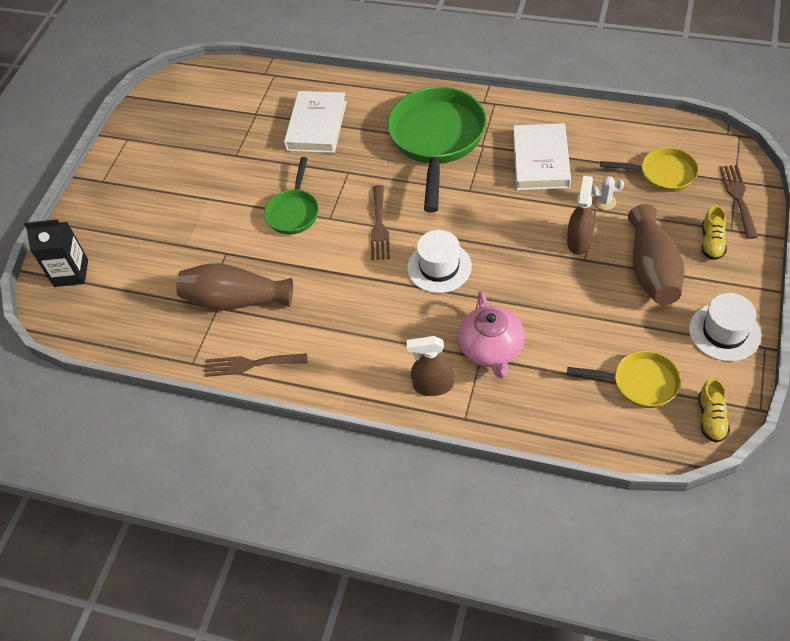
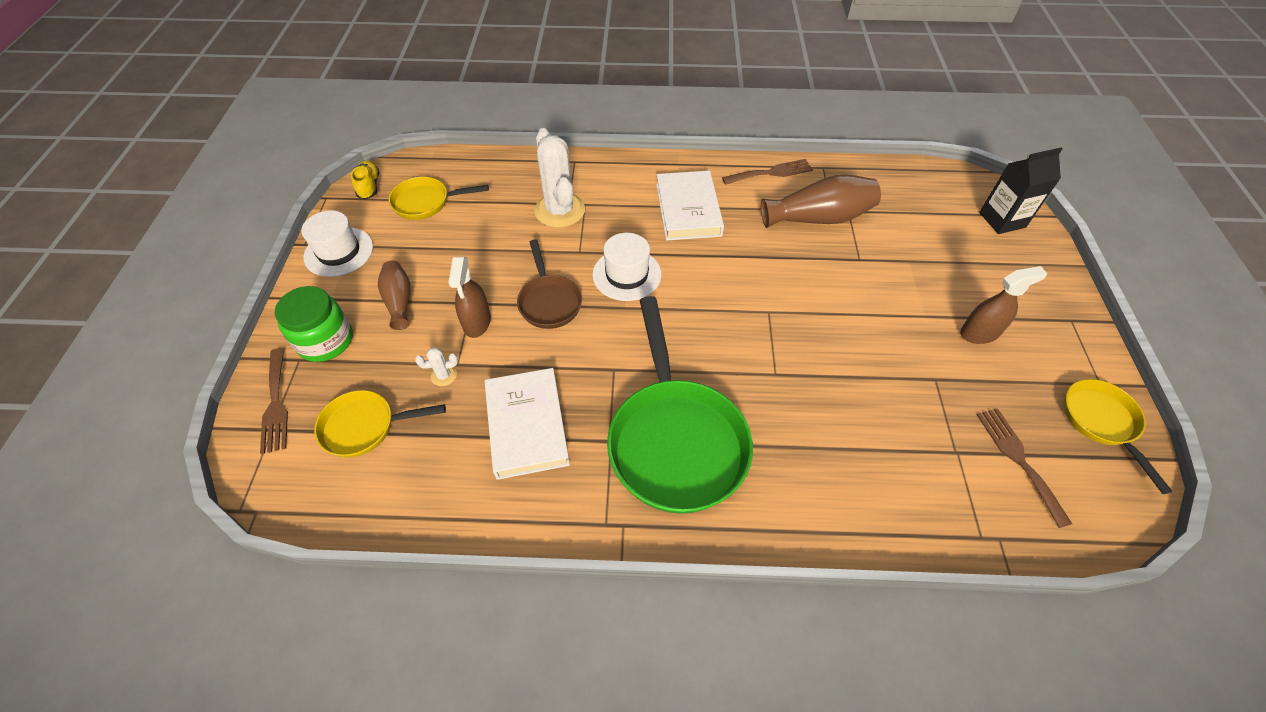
camera: 160 degrees right, 0 degrees up
(150, 118) = (1101, 422): none -> yellow pan
(294, 212) = (813, 313): green pan -> none
(316, 126) = (855, 442): white book -> white book (688, 210)
(379, 226) = (707, 309): brown fork -> brown fork (1018, 460)
(433, 385) = (606, 178): brown spray bottle -> brown spray bottle (979, 333)
(491, 349) = (560, 210): pink teapot -> white cactus
(514, 251) = (549, 301): none -> brown pan
(652, 270) = (399, 301): brown vase -> brown vase, size x0.59
(712, 242) = (325, 341): yellow shoe -> green jar

